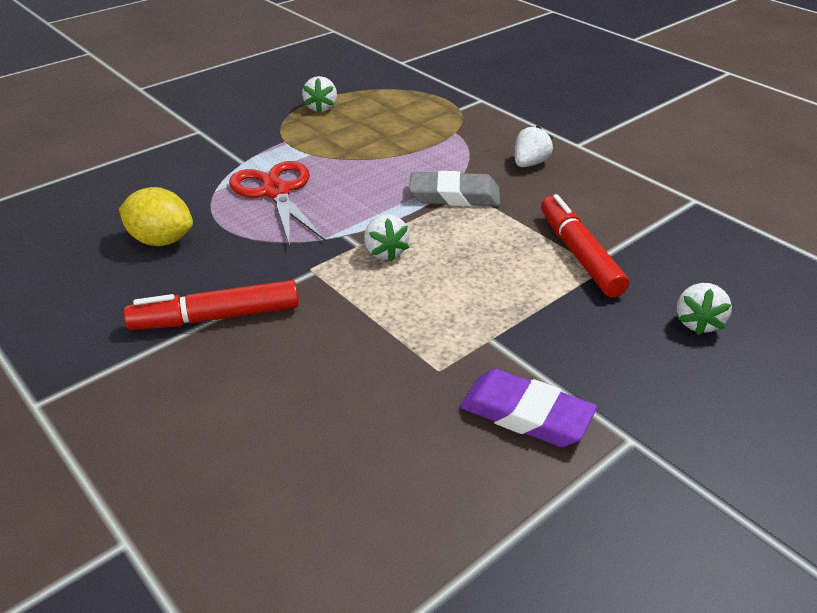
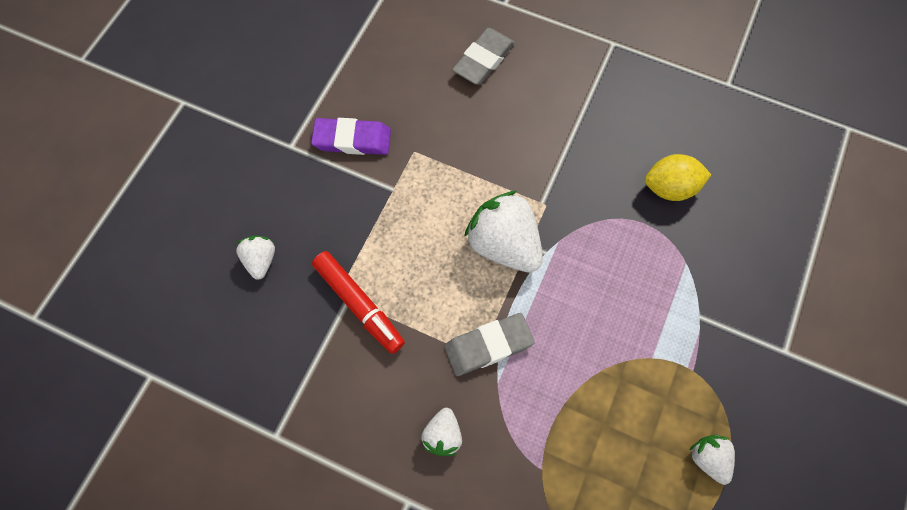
camera: 155 degrees right, 30 degrees up
(216, 317) = (571, 136): red marker -> none
(247, 454) = (483, 60): none -> grey eraser
(276, 192) = (636, 283): red scissors -> none
(385, 252) = (504, 244): white strawberry -> white strawberry, size x1.90

